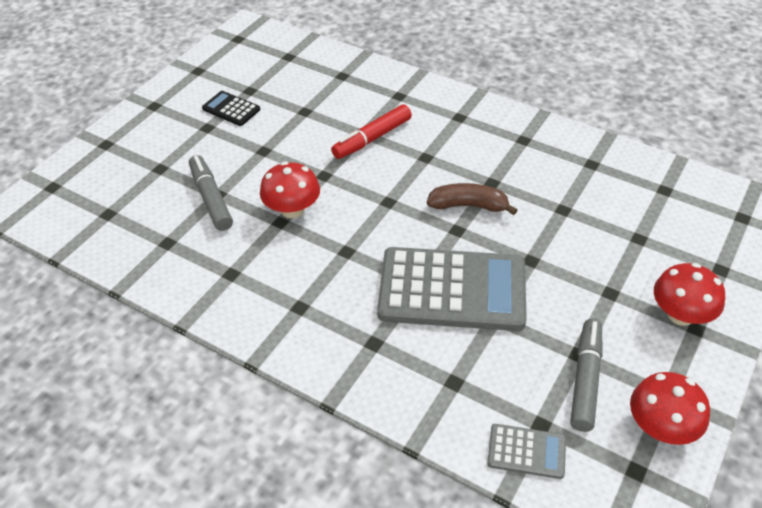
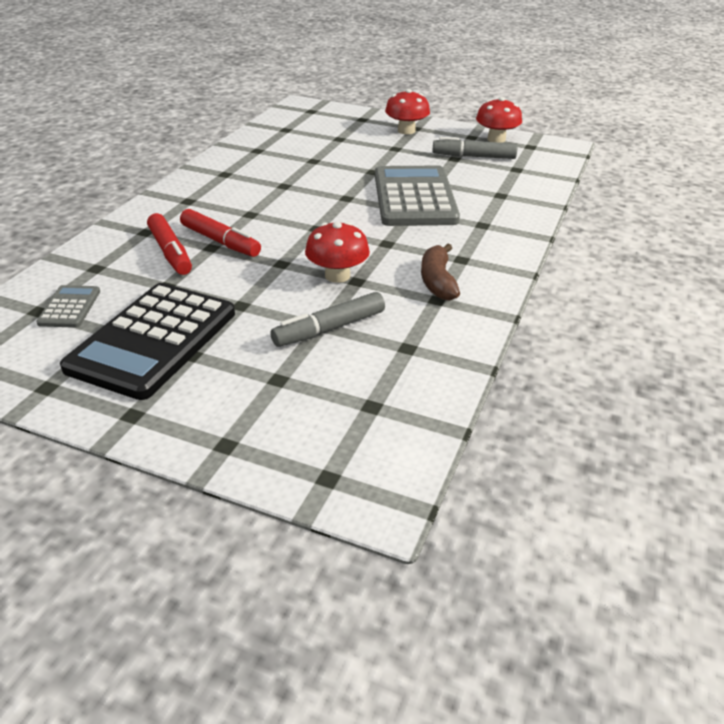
camera: 100 degrees left, 10 degrees down
(231, 109) = (153, 340): black calculator -> black calculator, size x2.24
(358, 111) = (170, 252): none -> red marker
(468, 206) = (316, 194): brown banana -> brown banana (437, 281)
(526, 451) = (539, 173): grey calculator -> grey calculator (69, 307)

